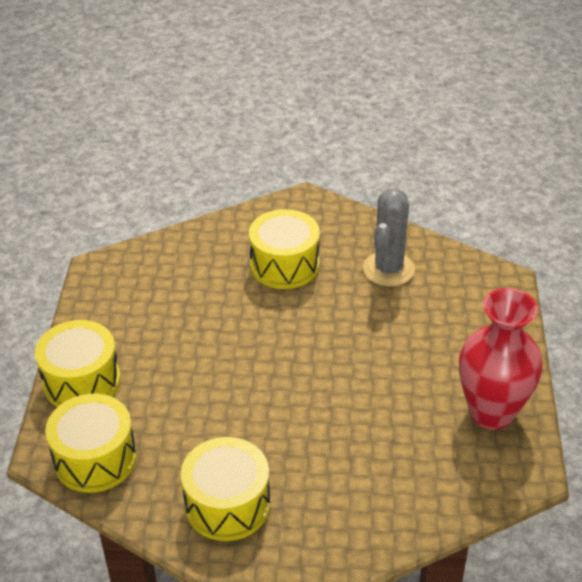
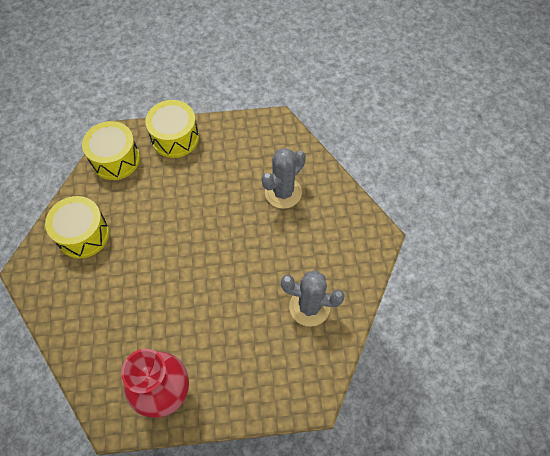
camera: 80 degrees right, 20 degrees up
(219, 274) = (283, 192): none -> grey cactus
(284, 265) = (300, 233): yellow drum -> none

